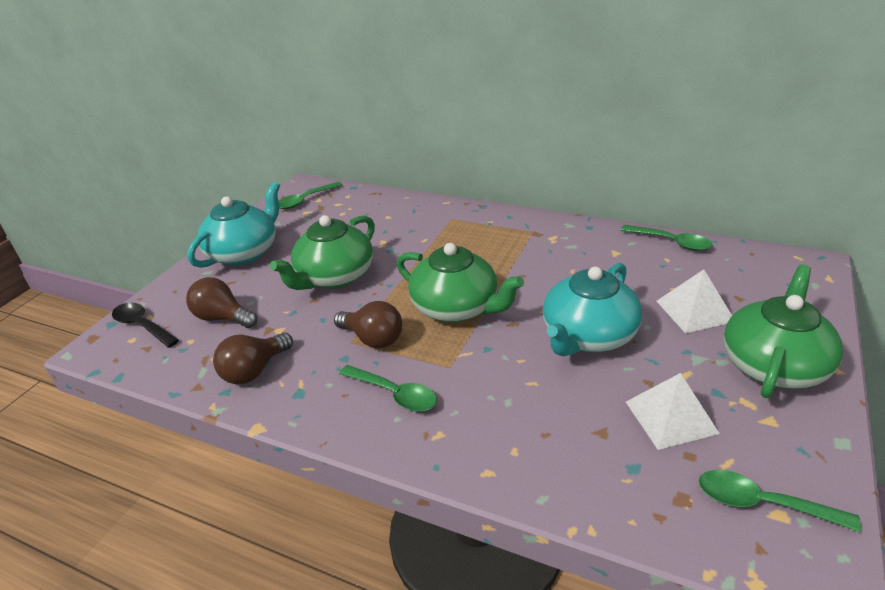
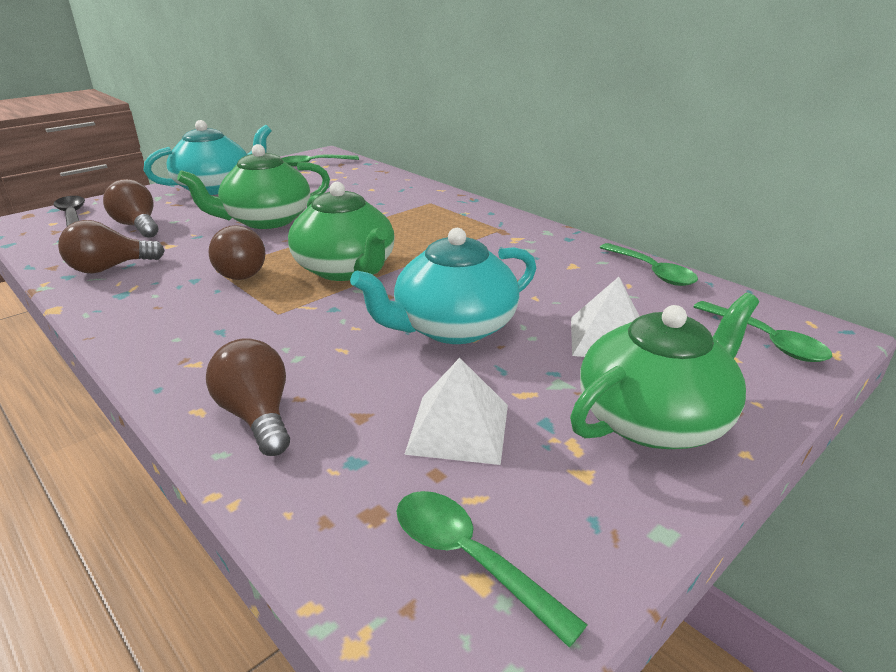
camera: 20 degrees right, 5 degrees down
(394, 394) = (199, 319): green spoon -> green spoon (766, 340)
(533, 459) = (257, 416): none -> brown light bulb

